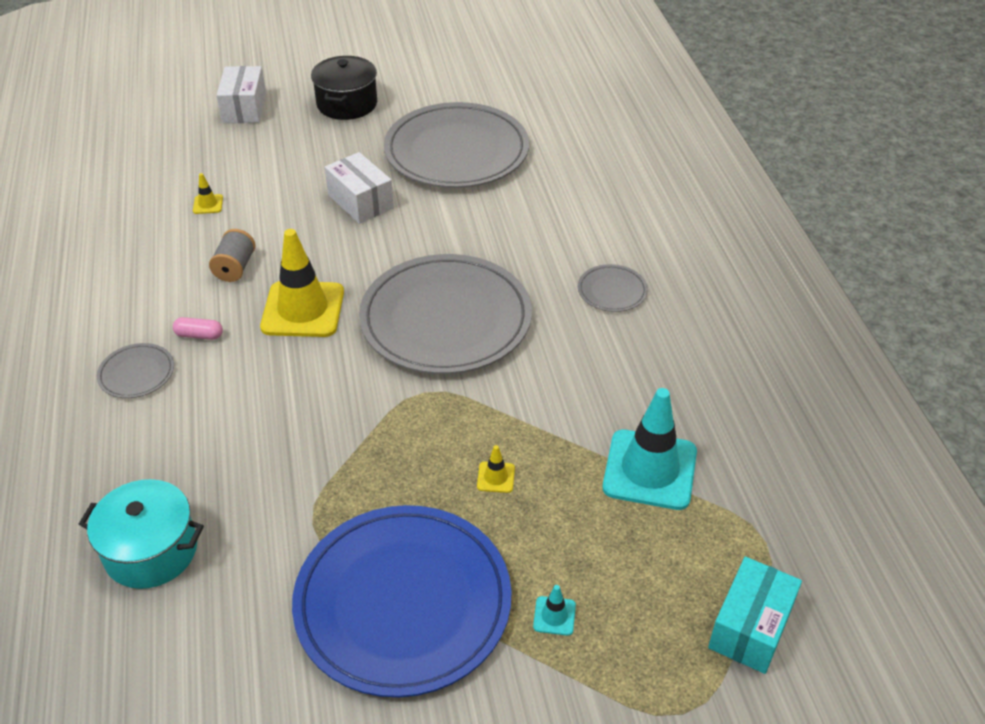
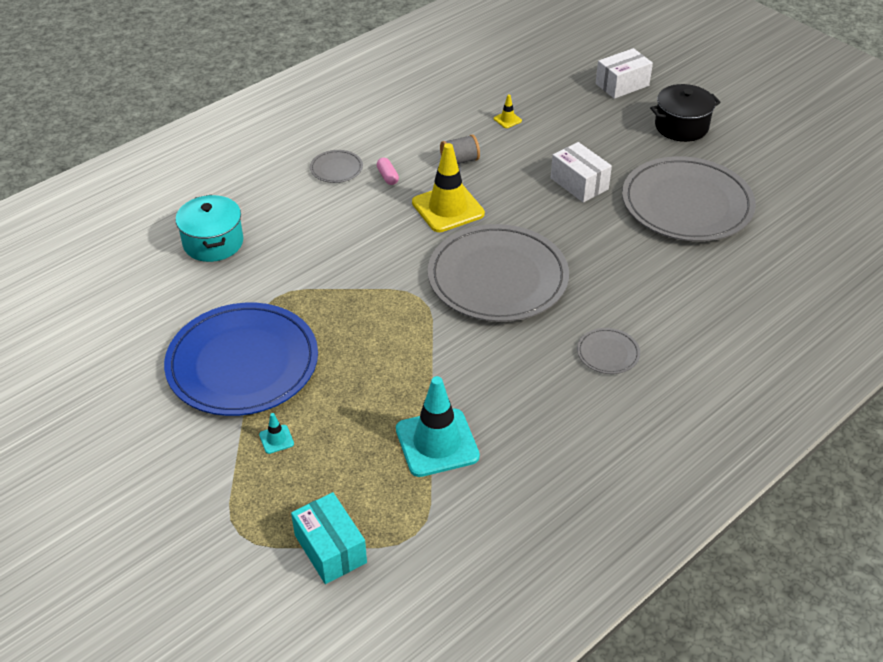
camera: 60 degrees right, 0 degrees up
(360, 201) = (579, 183): white box -> white box turned 60 degrees counterclockwise
(496, 477) = (371, 364): yellow traffic cone -> none
(750, 627) = (330, 549): turquoise box -> turquoise box turned 60 degrees clockwise

